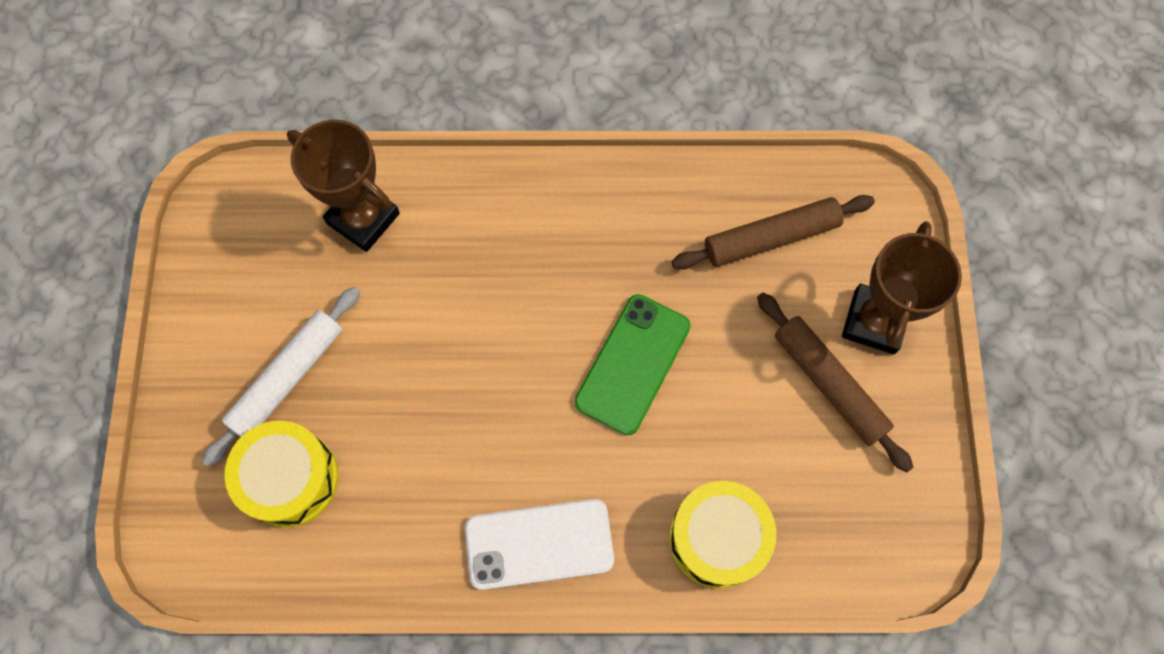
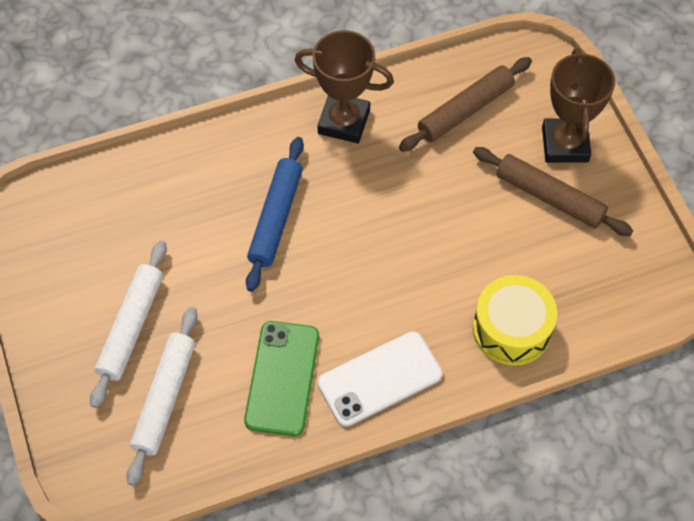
camera: 20 degrees left, 10 degrees down
(290, 479) = (164, 398): yellow drum -> white rolling pin
(363, 218) = (144, 193): brown trophy -> brown trophy (344, 121)
(498, 300) = (276, 218): none -> blue rolling pin
(632, 364) = (398, 230): green phone -> green phone (282, 378)

